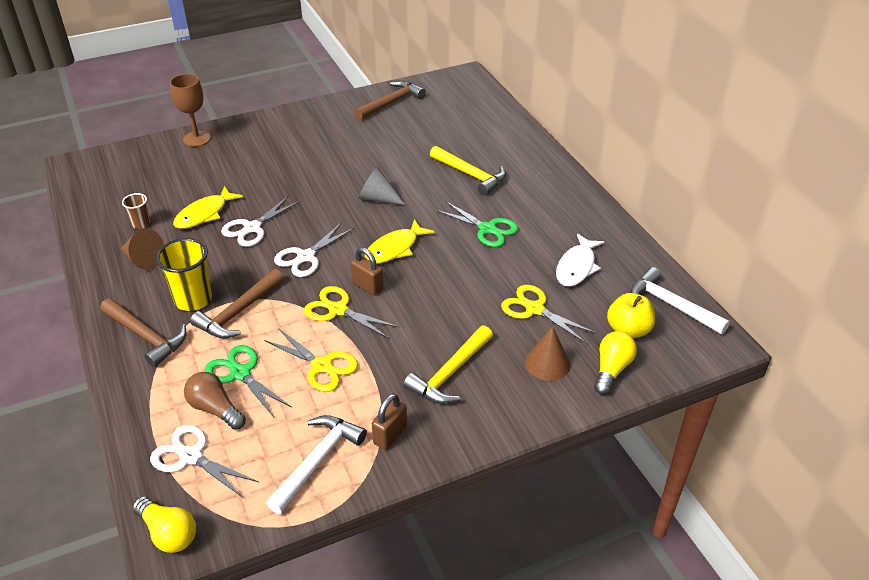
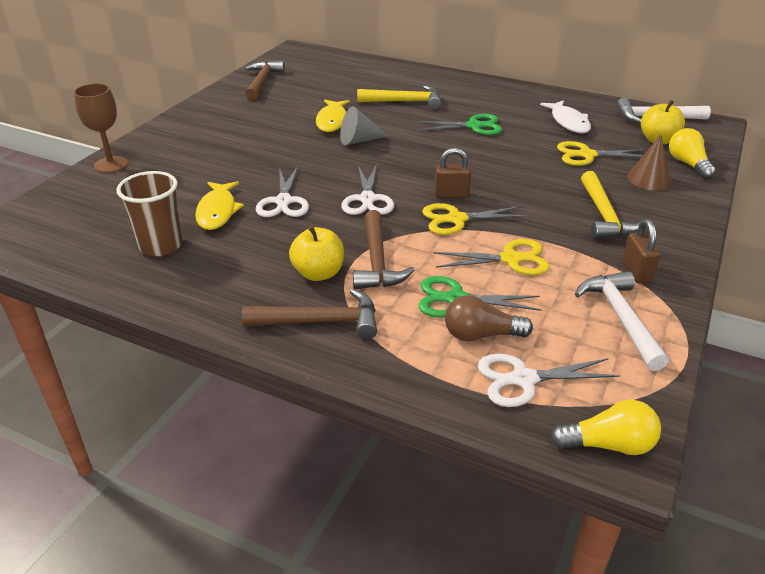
camera: 40 degrees left, 5 degrees down
(141, 224) = (161, 246): brown cup -> brown cup, size x1.84
(143, 259) = (211, 269): brown cone -> none
(193, 300) = (318, 273): yellow cup -> yellow apple
(395, 248) = (429, 164): yellow fish -> yellow fish (332, 121)

